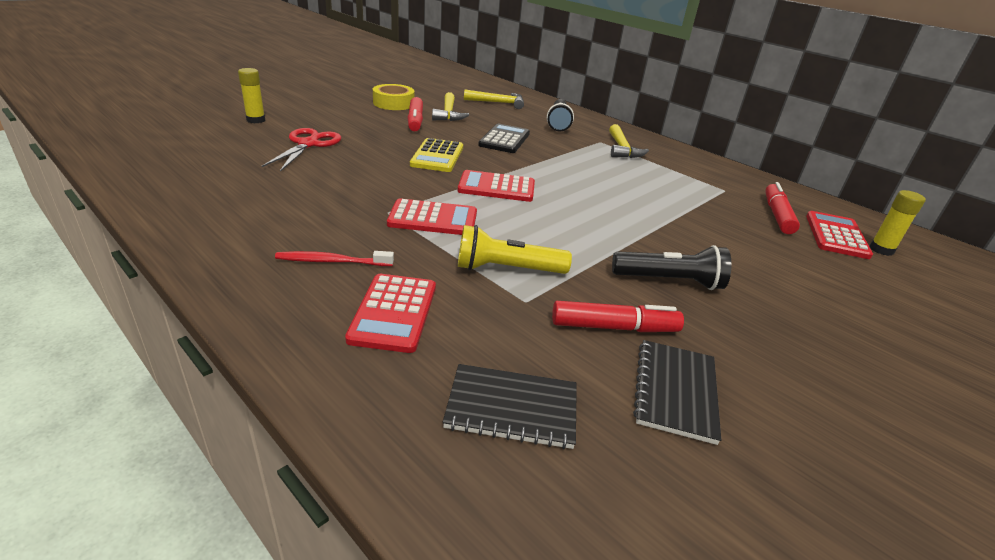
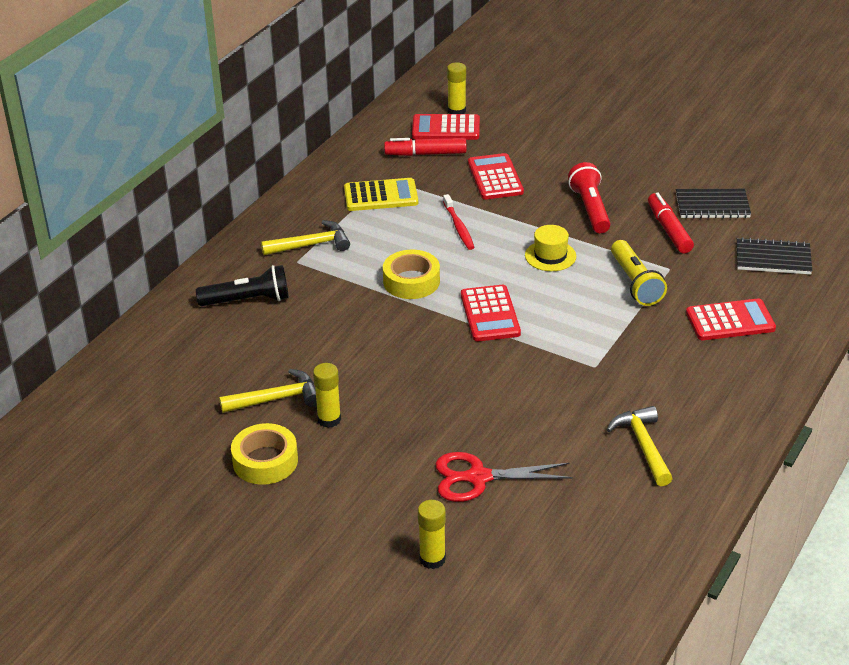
camera: 100 degrees left, 5 degrees up
(332, 261) = (695, 368): red toothbrush -> red toothbrush (458, 227)
(415, 121) = (329, 419): red marker -> yellow glue stick
(433, 219) = (586, 337): red calculator -> red calculator (495, 177)
(437, 156) = (438, 370): yellow calculator -> yellow calculator (381, 196)
(498, 103) = (190, 365): yellow hammer -> yellow hammer (643, 445)
(504, 139) = (345, 333): black calculator -> none
(512, 408) = (773, 258): black notebook -> black notebook turned 75 degrees counterclockwise
(559, 170) = (411, 281): none -> yellow tape
(578, 234) = (550, 256): none -> yellow hat
(670, 281) = (590, 209): black flashlight -> red flashlight

